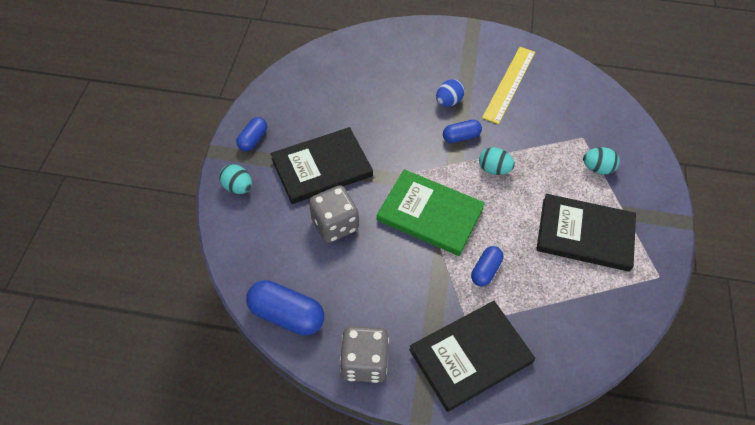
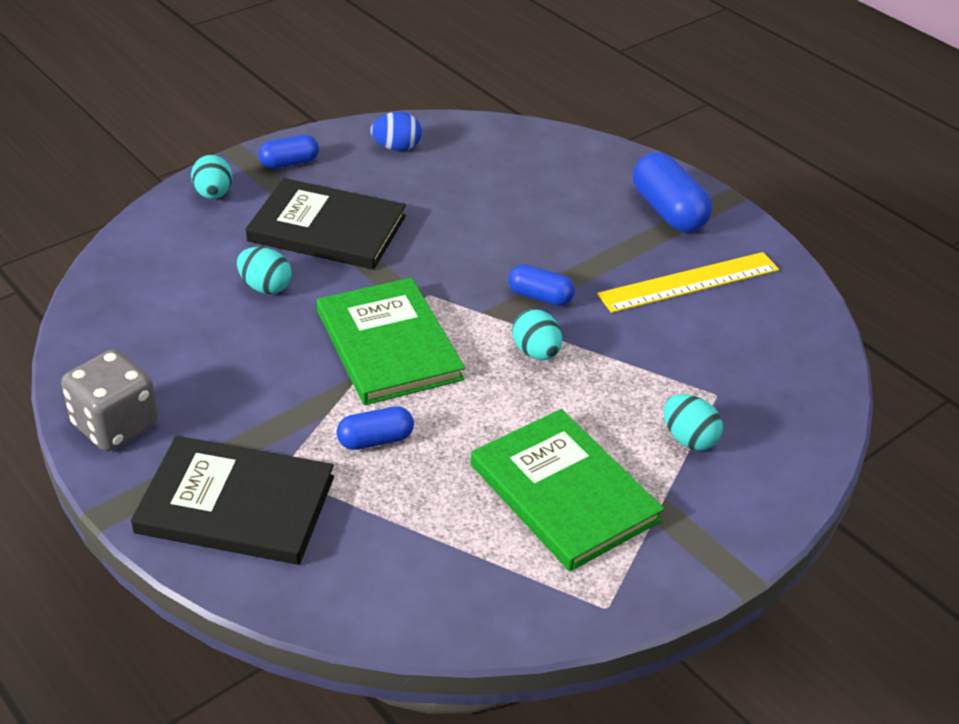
camera: 40 degrees right, 15 degrees down
(287, 315) = (101, 330): blue capsule -> blue capsule (668, 211)
(335, 225) = (265, 287): grey dice -> turquoise egg
(448, 101) = (575, 254): blue egg -> blue egg (396, 148)
(585, 234) = (564, 492): black book -> green book

